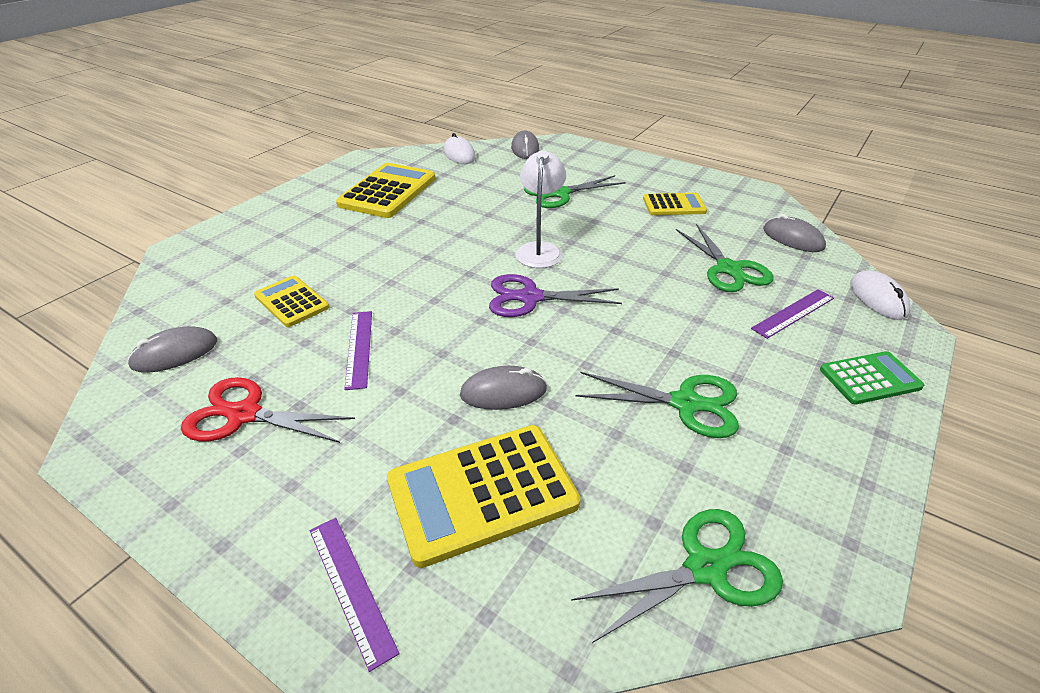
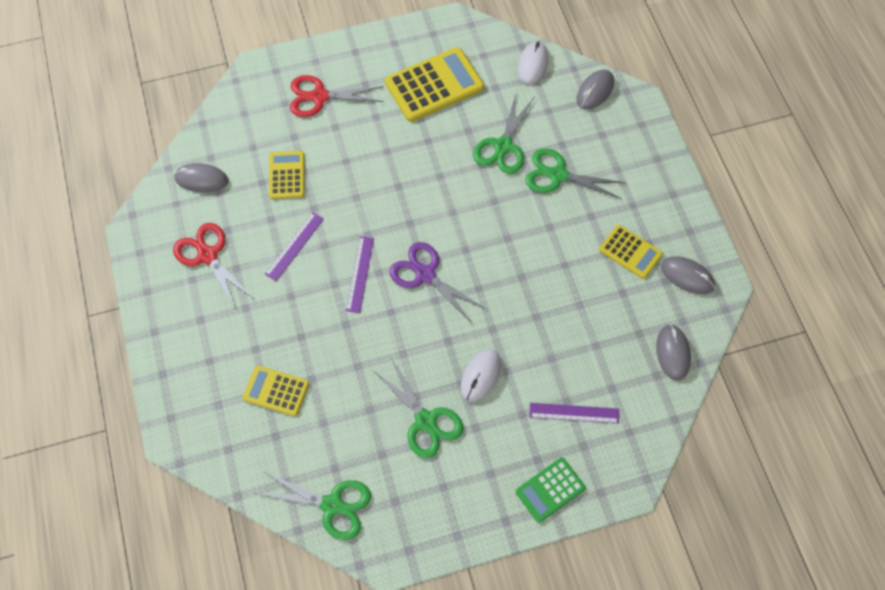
camera: 40 degrees right, 25 degrees up
(275, 239) = (319, 97): none -> red scissors
(350, 588) = (188, 394): purple ruler -> purple ruler (359, 274)
(482, 492) = (276, 391): yellow calculator -> yellow calculator, size x0.58
(503, 392) = (340, 338): grey mouse -> grey mouse (687, 276)
(540, 250) = (477, 232): white lamp -> none
(728, 269) = (583, 346): green scissors -> green scissors (503, 146)
(870, 378) = (550, 490): green calculator -> green calculator turned 120 degrees clockwise
(878, 298) = (649, 446): white mouse -> white mouse (480, 376)

